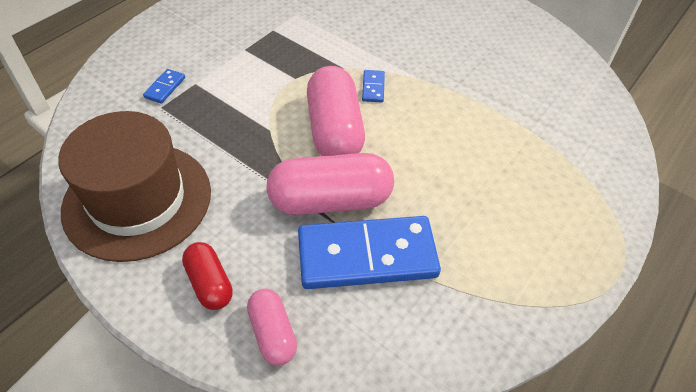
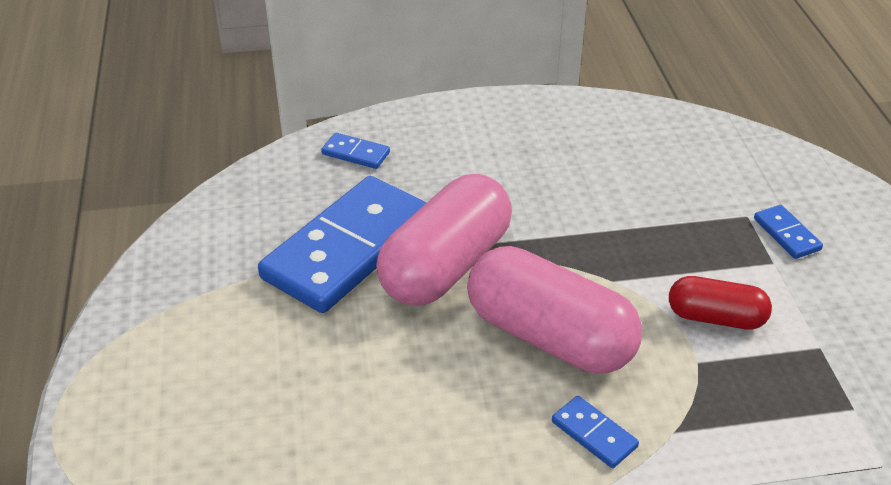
camera: 135 degrees right, 10 degrees down
(137, 200) = (603, 145): brown hat -> none
(209, 283) = (449, 144): red capsule -> red capsule (715, 318)
(272, 333) = (356, 153): pink capsule -> blue domino

